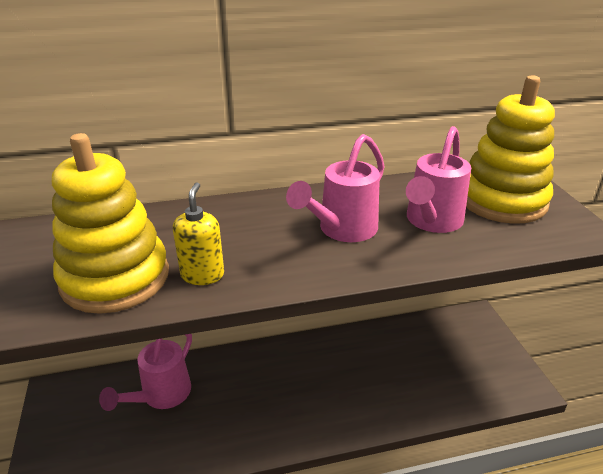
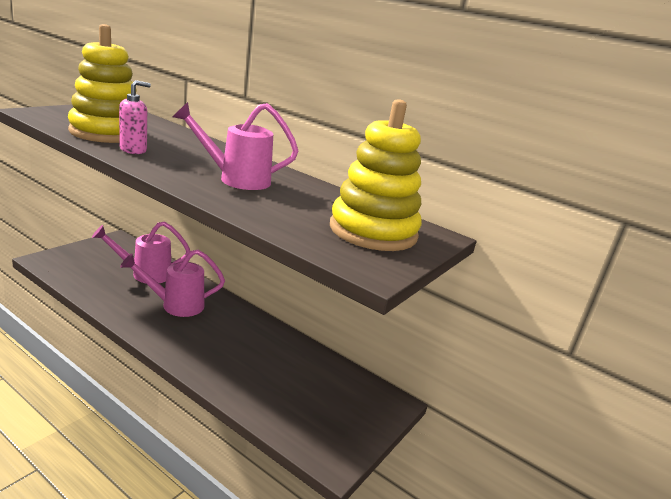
camera: 45 degrees right, 10 degrees down
(202, 275) = (133, 150): yellow soap dispenser -> pink soap dispenser
(431, 222) = (293, 206): pink watering can -> pink watering can (176, 305)

